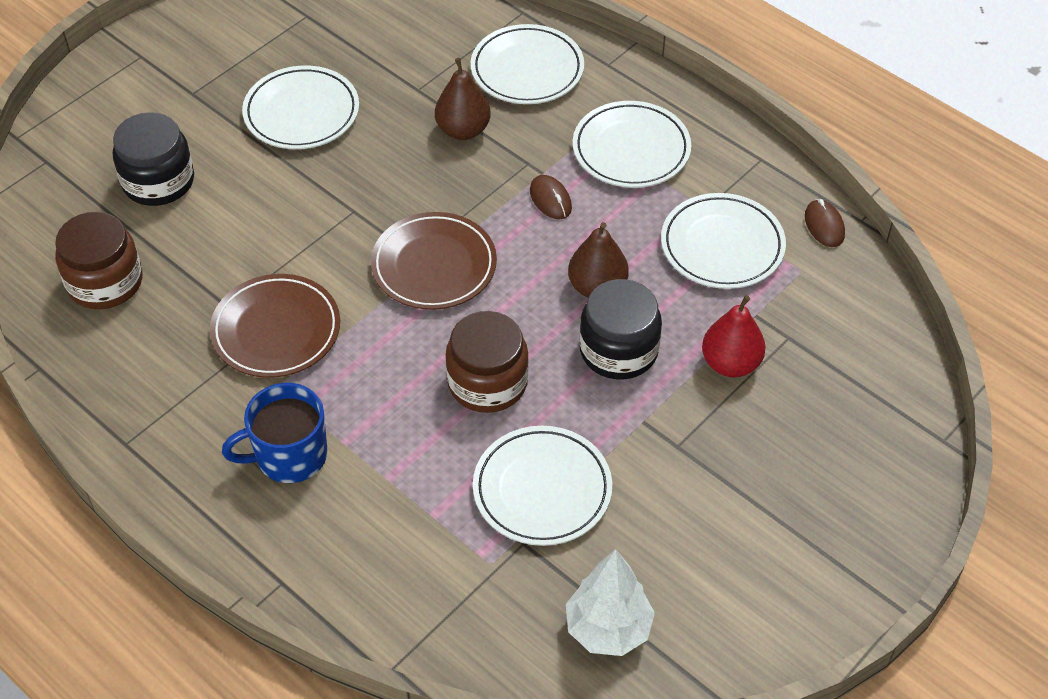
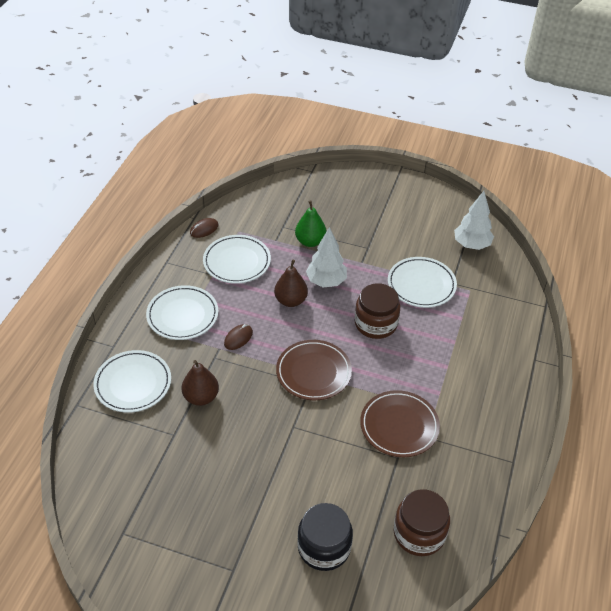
camera: 115 degrees left, 5 degrees down
(289, 456) = (469, 385): blue mug -> none
(301, 112) = (223, 491): white plate -> none
(618, 350) = (326, 281): black jar -> white tree
(730, 363) = (310, 241): red pear -> green pear

